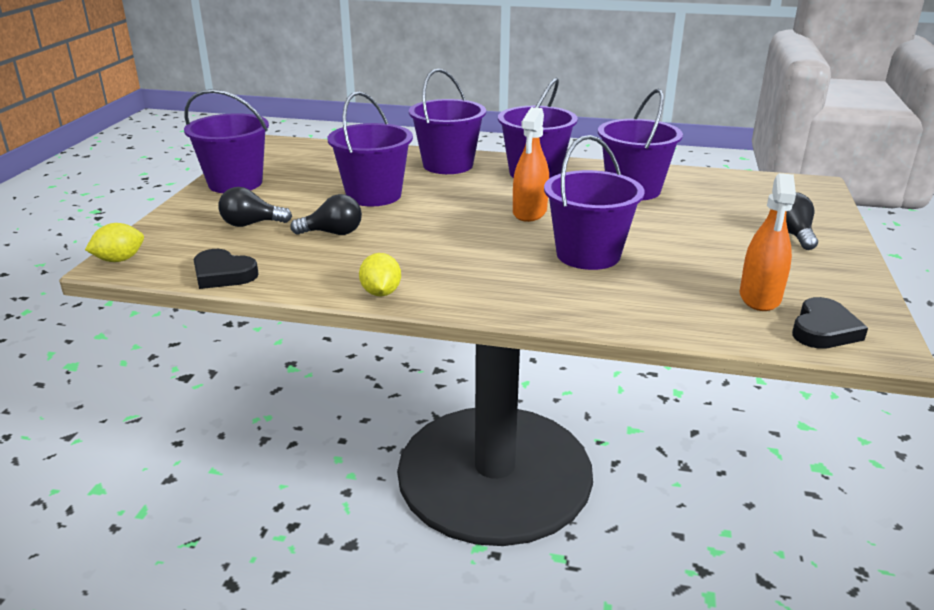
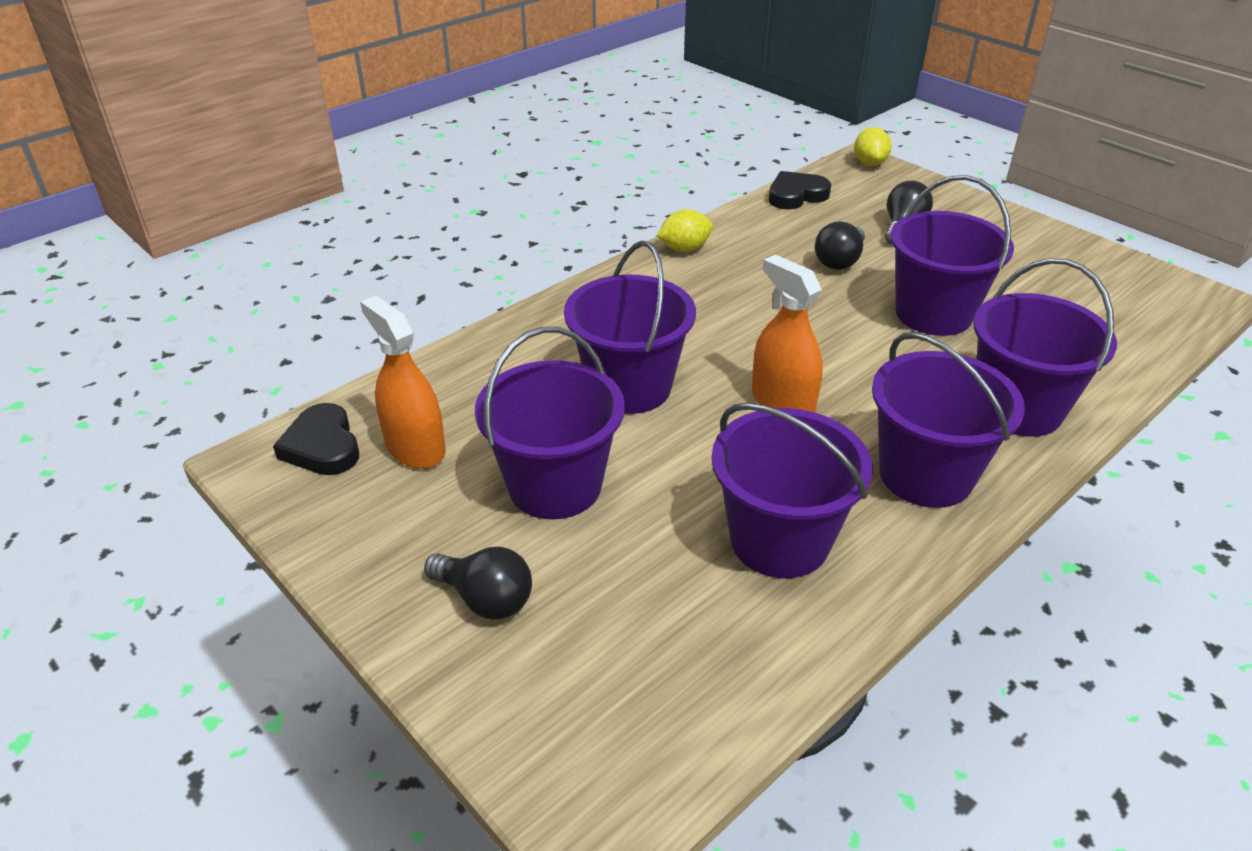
camera: 125 degrees right, 10 degrees up
(235, 183) = (1040, 243): purple bucket -> purple bucket (555, 486)
(381, 293) = (684, 249): yellow lemon -> yellow lemon turned 45 degrees counterclockwise

